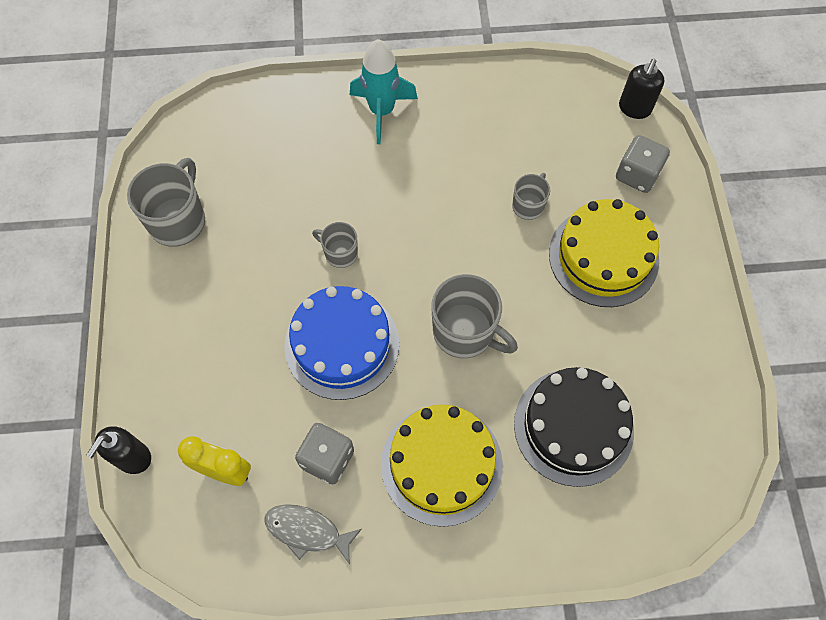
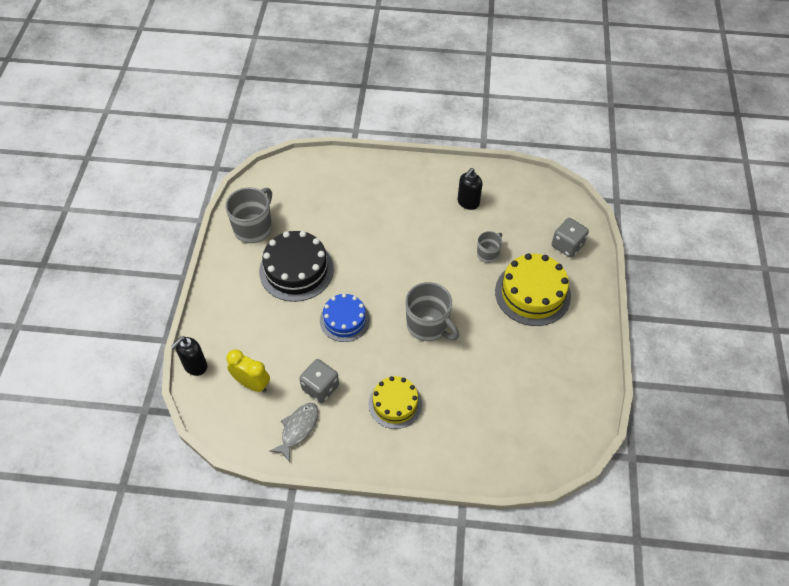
camera: 10 degrees right, 10 degrees down
(307, 531) = (298, 429): grey fish -> grey fish turned 90 degrees clockwise
(340, 253) = (355, 264): grey mug -> none
(342, 344) = (344, 320): blue cake -> blue cake, size x0.65
(381, 111) = (401, 181): turquoise rocket -> none
(441, 464) = (395, 404): yellow cake -> yellow cake, size x0.65
(573, 426) = (489, 395): black cake -> black cake (296, 270)
(634, 108) = (574, 203): black soap dispenser -> black soap dispenser (468, 203)

